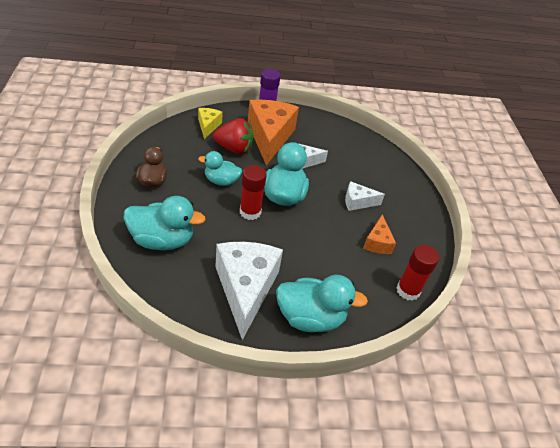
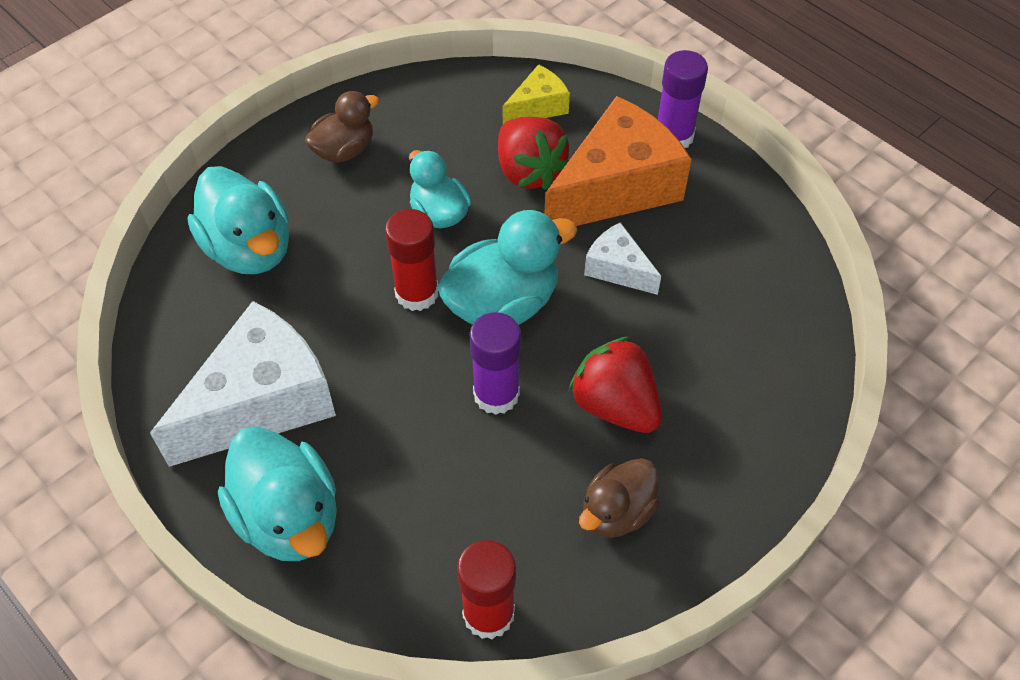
camera: 55 degrees right, 10 degrees up
(320, 225) = (496, 394): none -> purple glue stick
(357, 202) = (615, 405): white cheese -> red strawberry
(377, 242) = (550, 498): orange cheese -> none
(399, 232) = (616, 512): none -> brown duck

